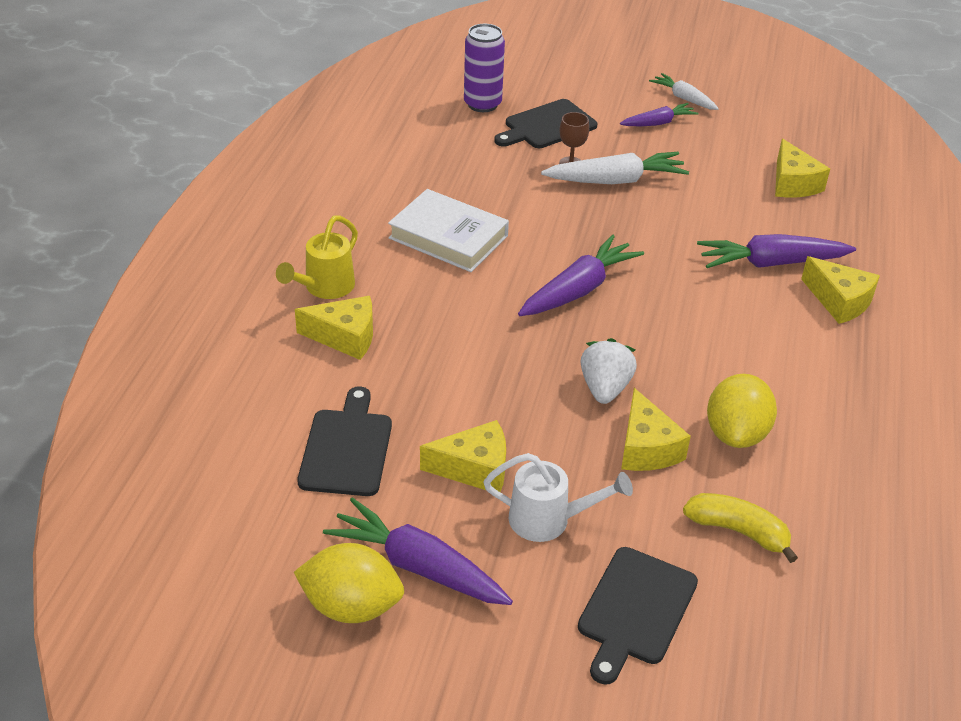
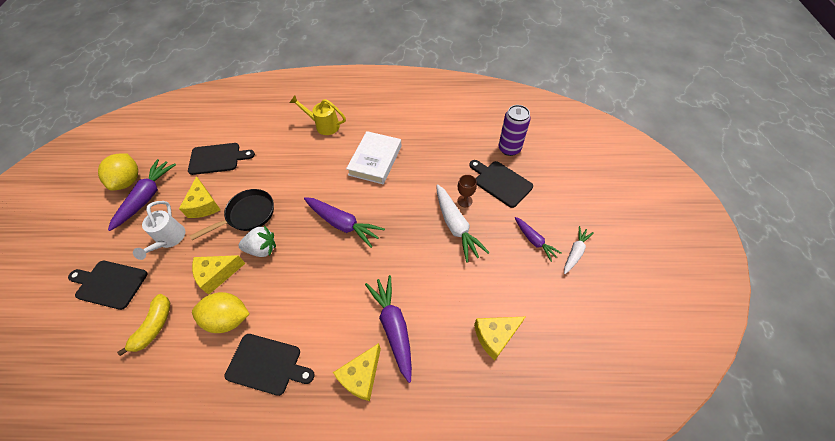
camera: 80 degrees right, 15 degrees up
(345, 337) = (290, 140): yellow cheese -> none
(521, 404) = (248, 215): none -> black pan
(817, 391) = (267, 365): none -> black cutting board

